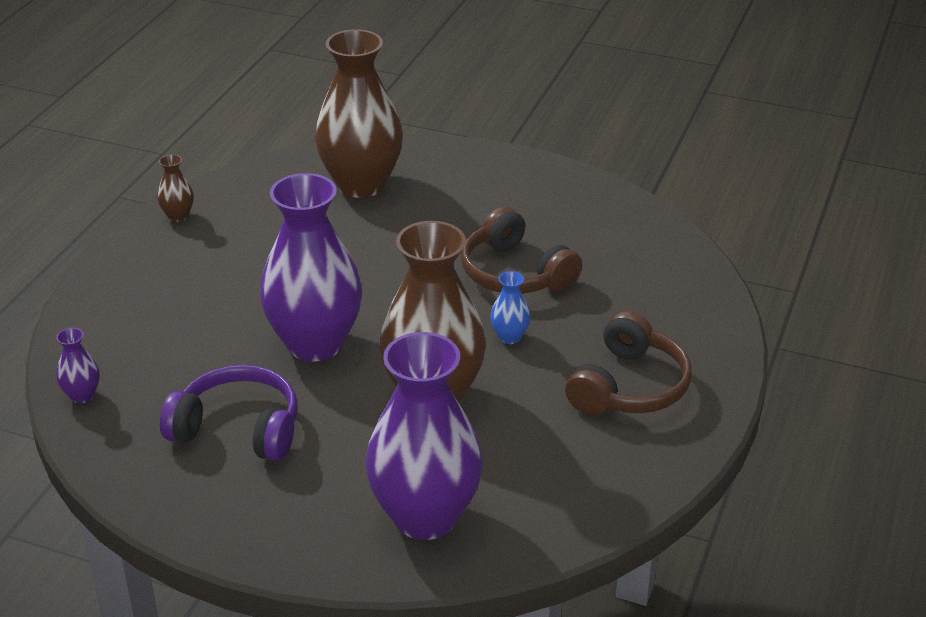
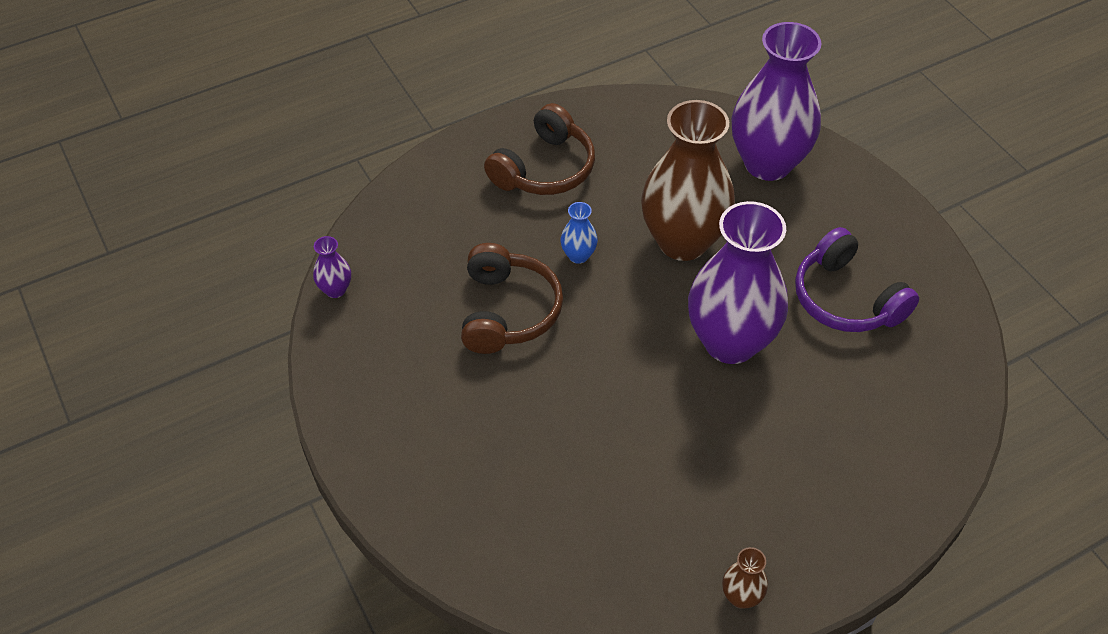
camera: 140 degrees left, 15 degrees up
(82, 395) = (954, 406): purple vase -> purple vase (335, 289)
(361, 184) = (525, 517): brown vase -> none
(629, 386) = (544, 168): brown headphones -> brown headphones turned 150 degrees clockwise

